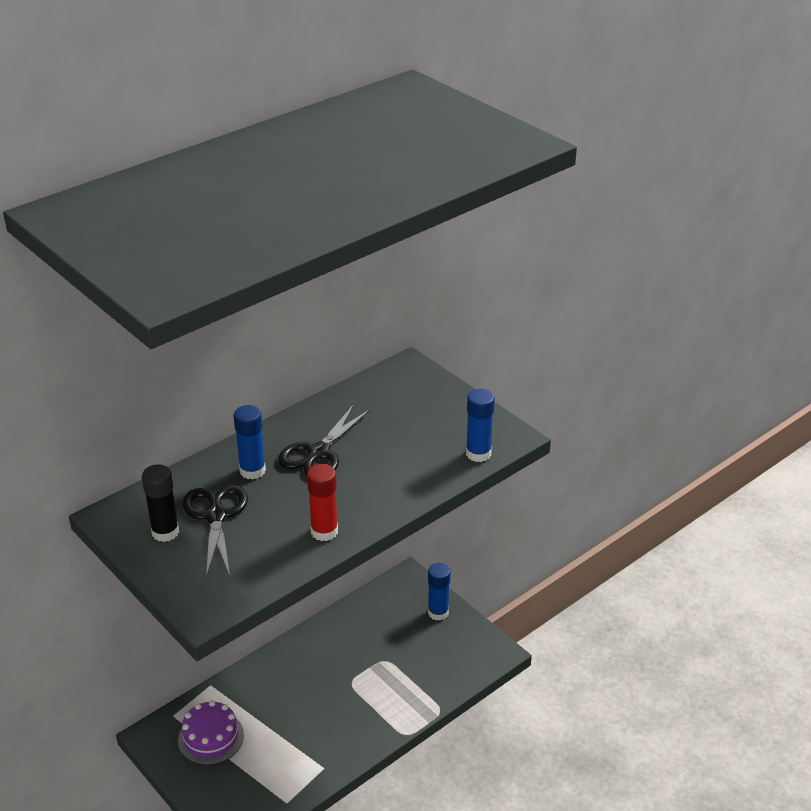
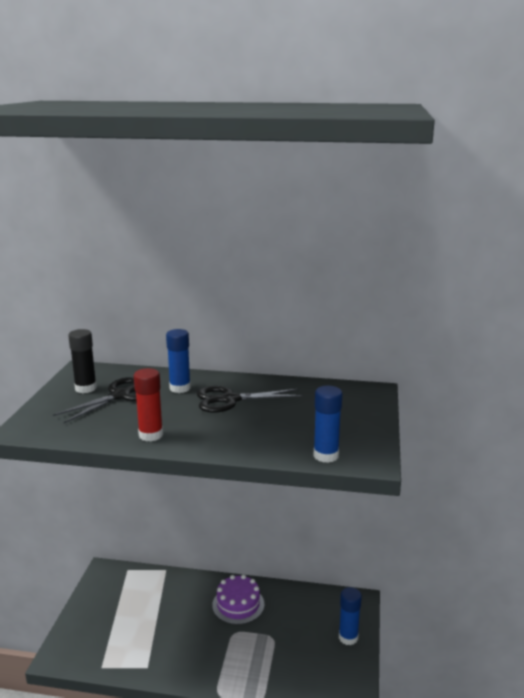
camera: 50 degrees right, 15 degrees down
(211, 737) = (124, 596): purple cake -> purple cake (238, 604)

